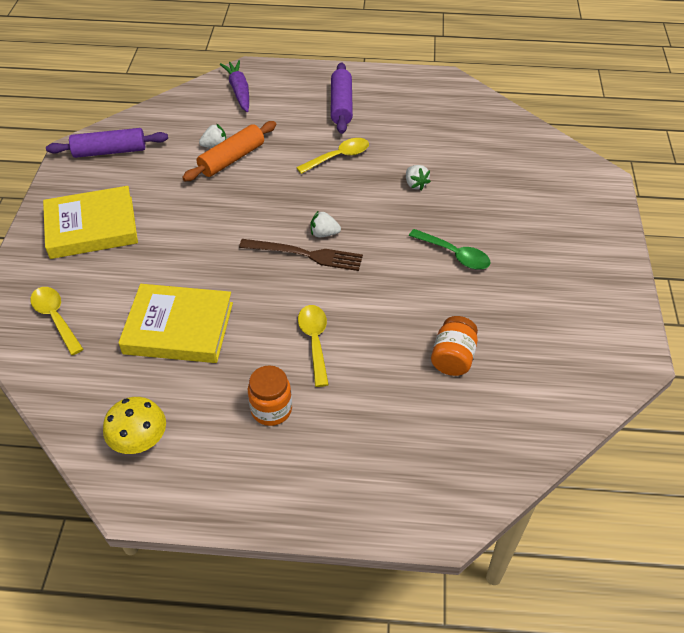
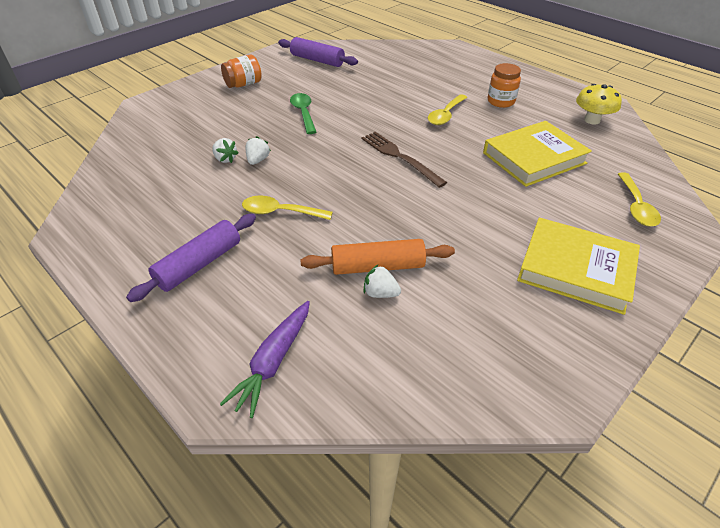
camera: 140 degrees left, 5 degrees down
(110, 151) = (512, 362): purple rolling pin -> purple rolling pin (317, 60)
(178, 328) = (534, 158): yellow book -> yellow book turned 75 degrees counterclockwise
(324, 234) = (370, 163): white strawberry -> white strawberry (225, 159)
(453, 358) = (376, 79): orange jar -> orange jar (243, 84)

